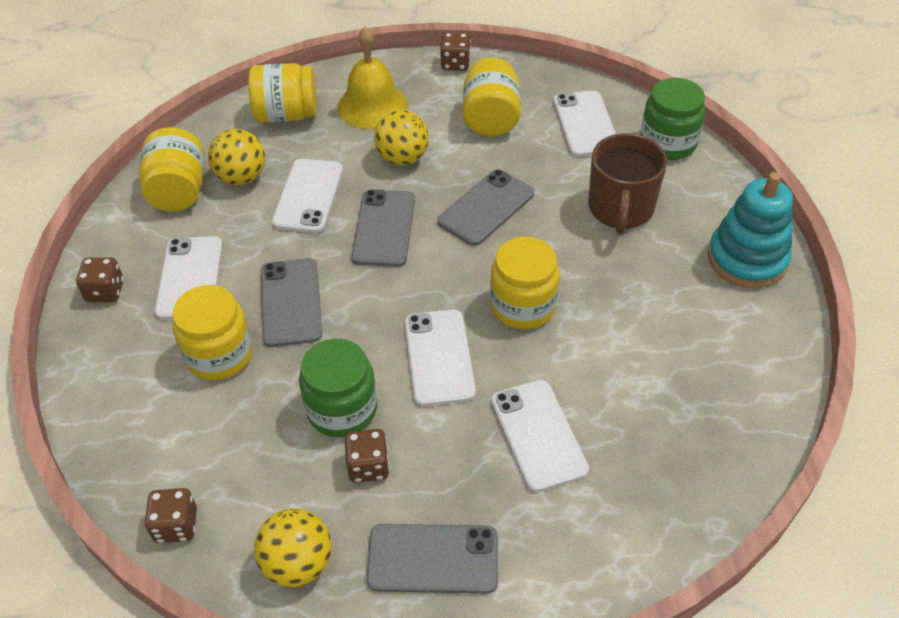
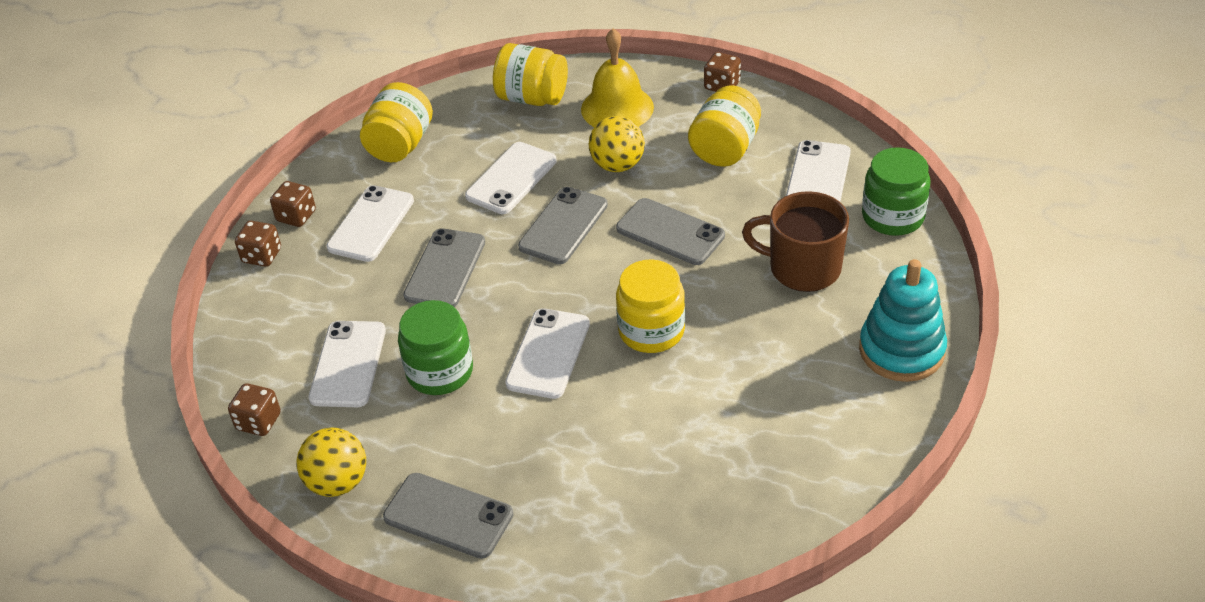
camera: 25 degrees right, 5 degrees down
(219, 355) = (362, 296): yellow jar -> none
(241, 177) = (461, 146): yellow ball -> none
(368, 466) = (436, 425): brown dice -> brown dice (262, 256)
(486, 208) = (670, 232): grey phone -> grey phone turned 60 degrees clockwise
(538, 435) = (598, 446): white phone -> white phone (348, 364)
(620, 209) = (802, 268): brown mug -> brown mug turned 75 degrees clockwise

